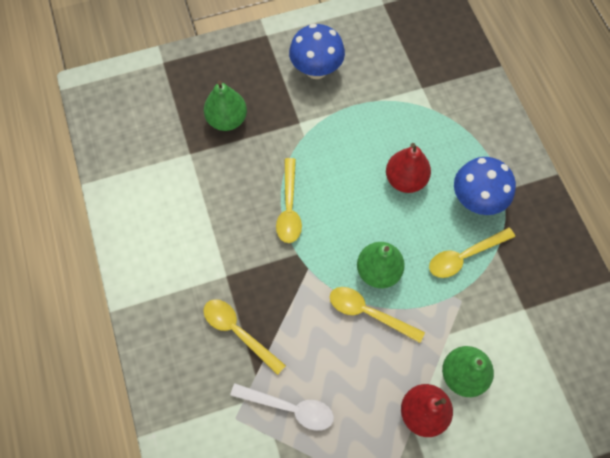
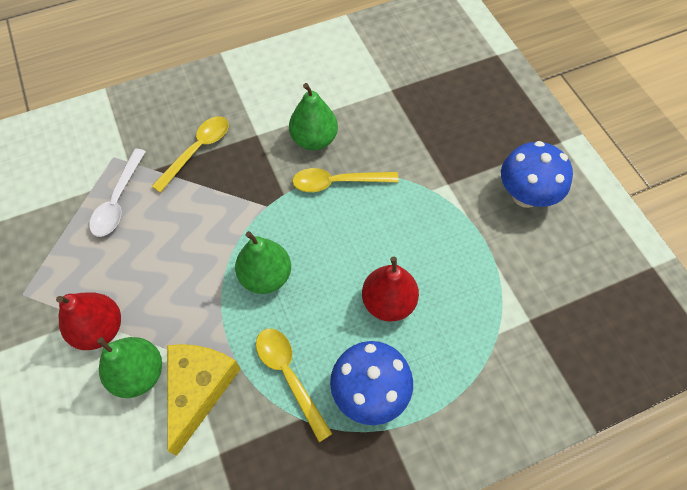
camera: 85 degrees right, 5 degrees down
(227, 120) = (437, 116): green pear -> green pear (314, 139)
(369, 313) = (216, 268): yellow spoon -> none
(475, 325) = (198, 389): none -> yellow cheese

